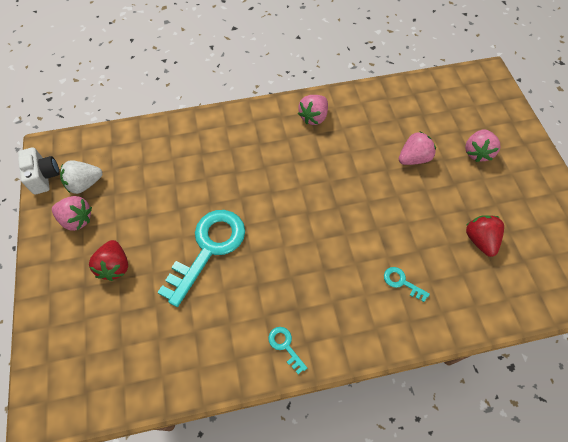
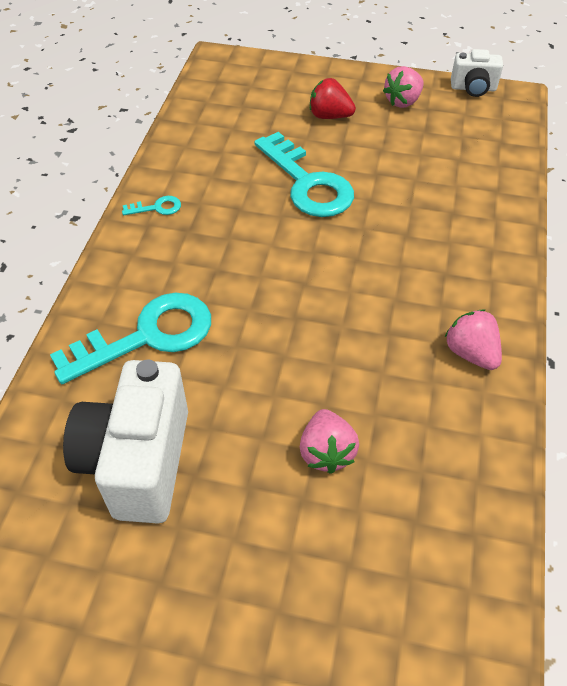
camera: 115 degrees right, 10 degrees down
(85, 184) = (449, 113): white strawberry -> none
(401, 282) = (148, 336): turquoise key -> turquoise key, size x2.40
(477, 152) = (288, 564): pink strawberry -> none
(479, 240) = (138, 462): red strawberry -> white camera

